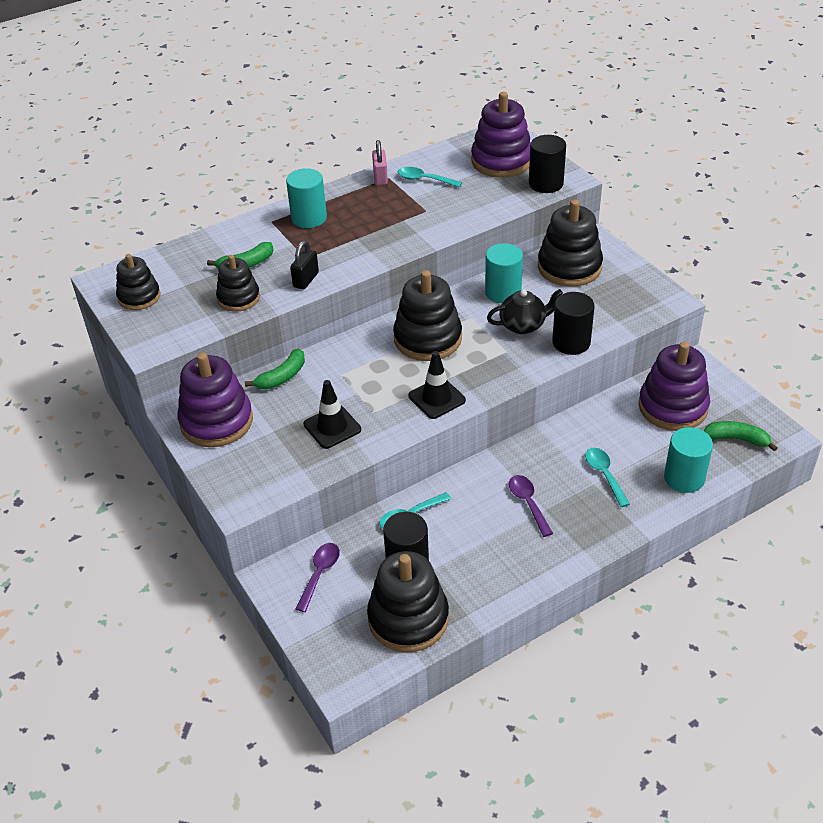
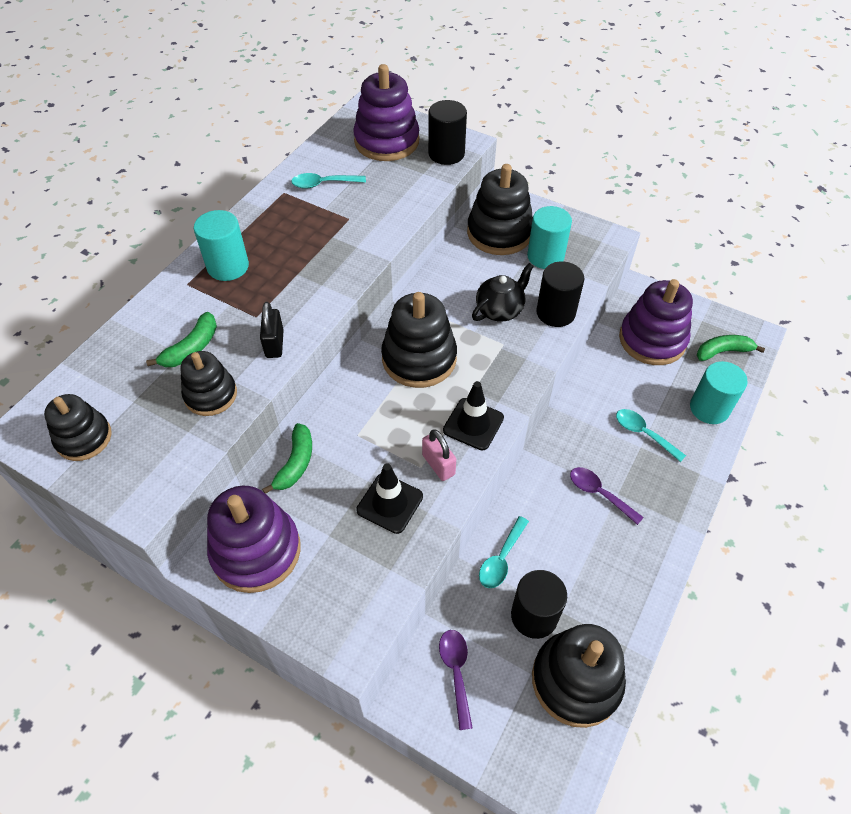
camera: 30 degrees left, 10 degrees up
(380, 178) = (275, 195): pink padlock -> pink padlock (438, 465)
(503, 292) = (457, 280): turquoise cylinder -> turquoise cylinder (545, 256)

